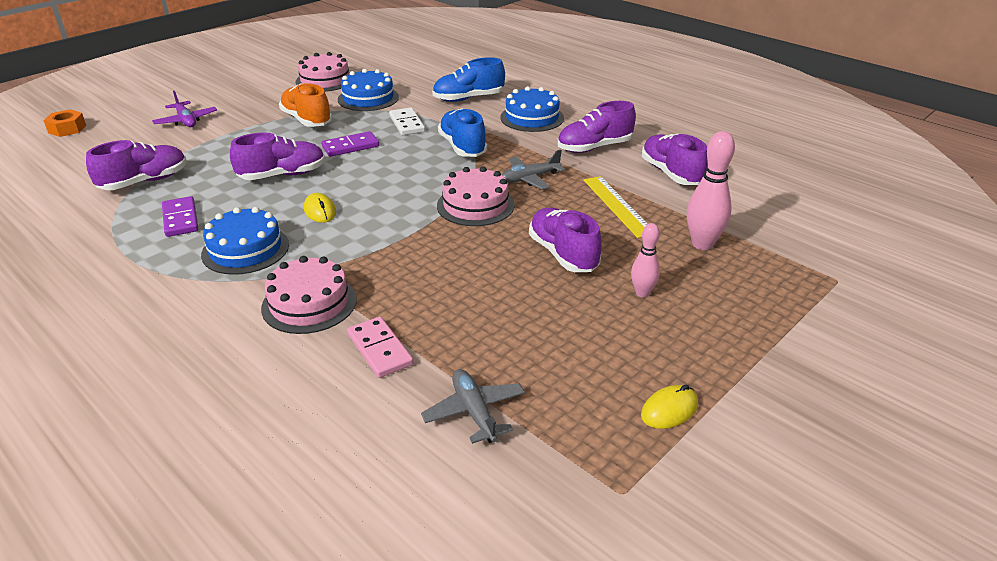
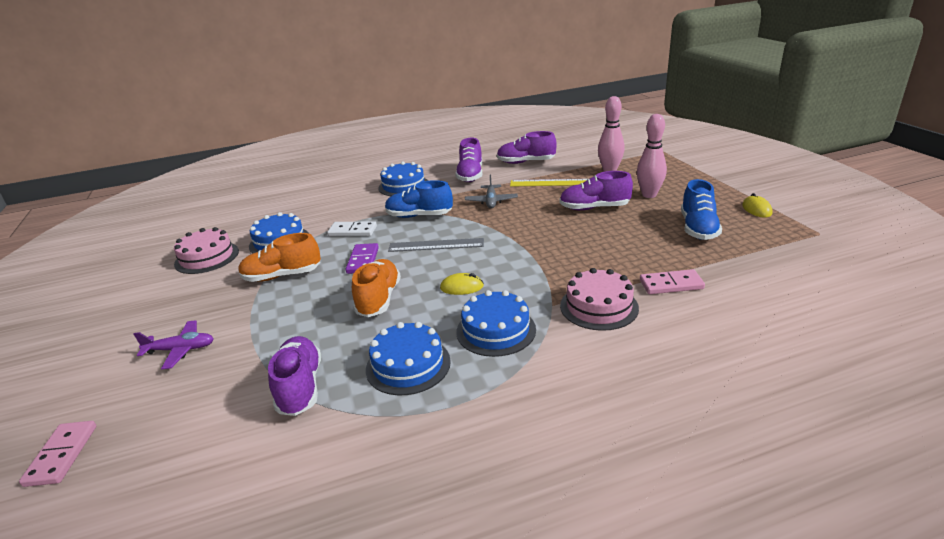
camera: 60 degrees left, 5 degrees down
(67, 129) = (62, 455): orange nut -> pink domino
(181, 219) = (408, 365): purple domino -> blue cake
(282, 175) = (379, 299): purple shoe -> orange shoe
(401, 174) = (436, 245): none -> grey ruler
(468, 98) = (341, 201): blue shoe -> blue shoe (698, 228)
(474, 412) = (746, 261): grey plane -> none
(475, 205) = (510, 224): pink cake -> none
(642, 293) = (649, 195): pink bowling pin -> pink bowling pin, size x1.64

